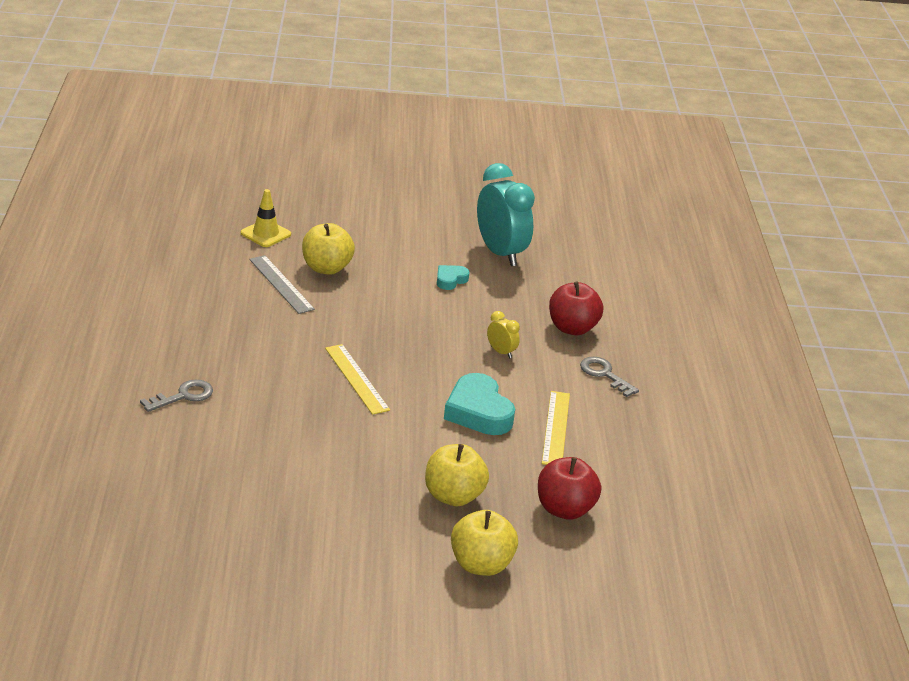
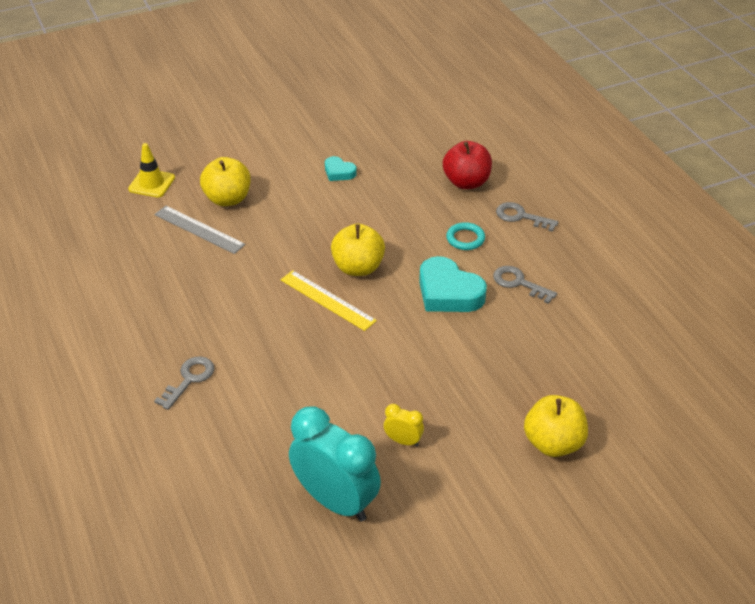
camera: 20 degrees left, 10 degrees up
(450, 280) = (339, 172): turquoise heart -> turquoise heart turned 75 degrees counterclockwise
(453, 496) = (485, 385): yellow apple -> yellow apple (358, 267)
(500, 253) = (361, 131): turquoise clock -> turquoise clock (335, 501)
(501, 352) = (427, 227): yellow clock -> yellow clock (403, 441)
(532, 374) = (465, 239): none -> turquoise ring
(555, 428) = (519, 283): yellow ruler -> grey key
(564, 509) = (579, 359): red apple -> none

